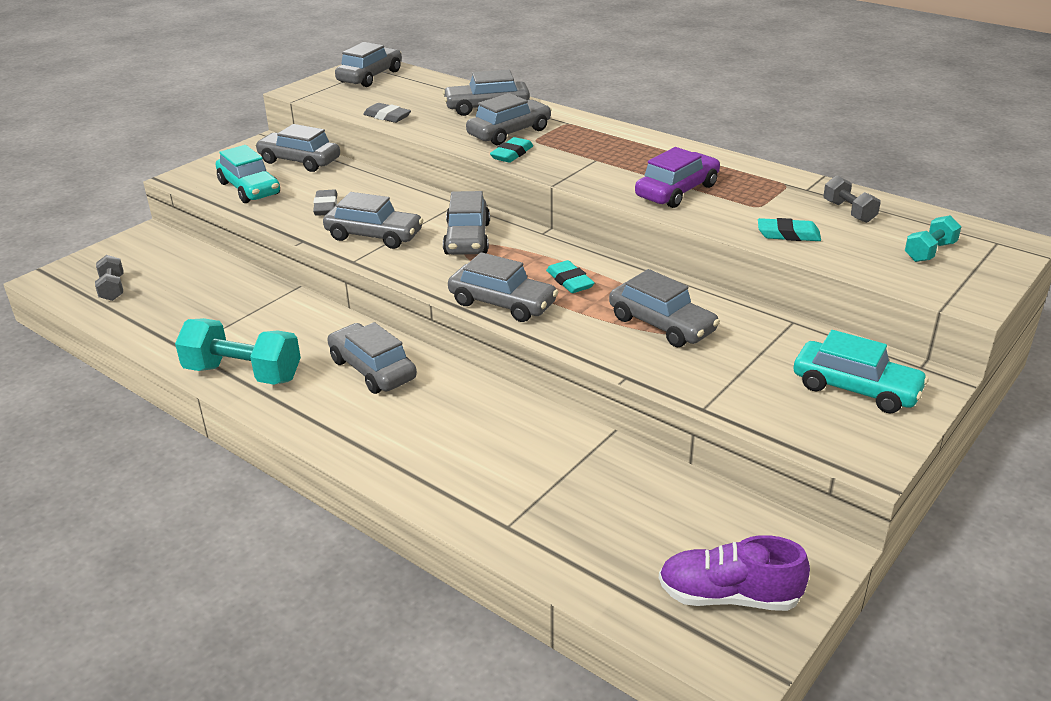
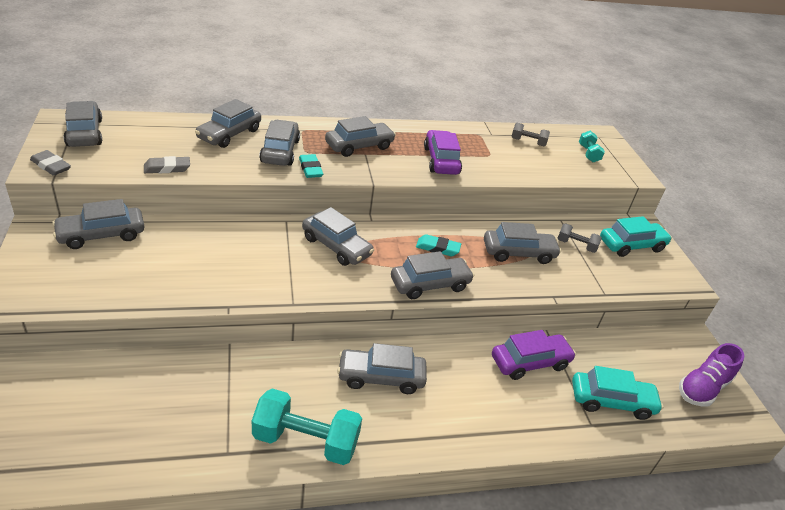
camera: 55 degrees left, 5 degrees up
(112, 289) = (64, 445): grey dumbbell -> grey dumbbell (576, 245)
(243, 374) = (306, 441): turquoise dumbbell -> turquoise dumbbell turned 45 degrees clockwise
(249, 188) = (100, 281): turquoise car -> turquoise car (611, 401)
(326, 206) = (196, 267): grey eraser -> grey eraser (51, 166)
(374, 236) = (273, 275): grey car -> grey car (359, 146)
(539, 442) = (530, 362): none -> purple car
(788, 234) = (528, 168): turquoise eraser -> none

